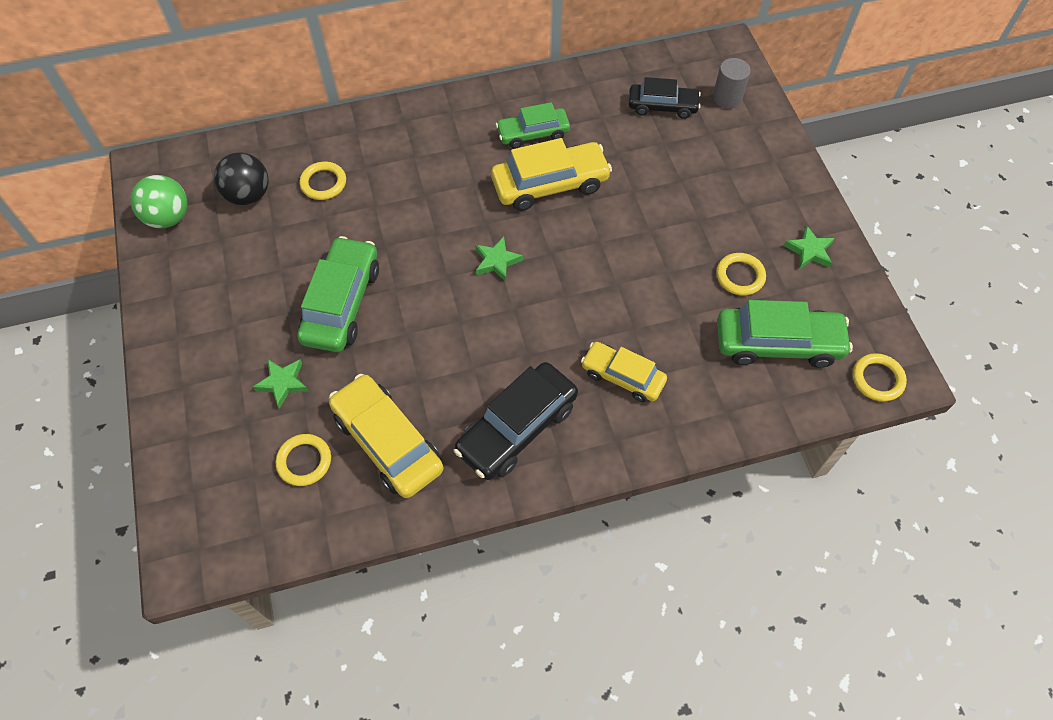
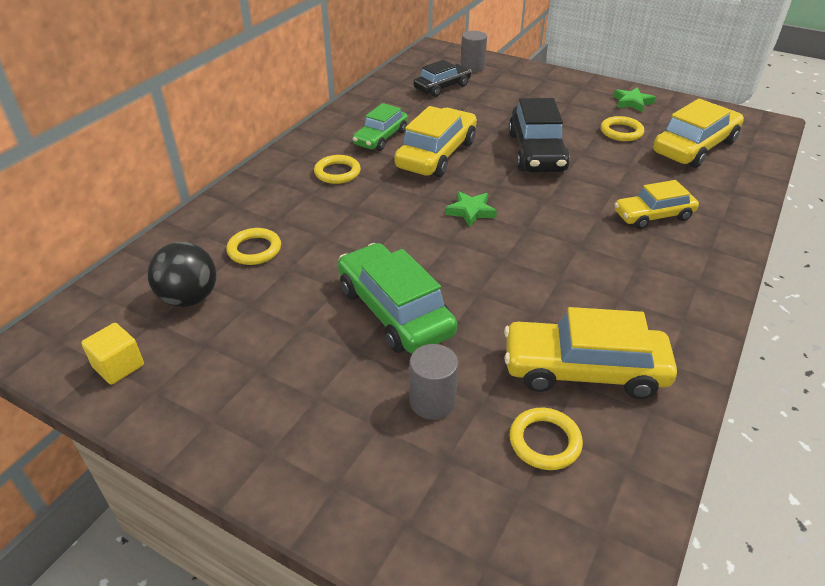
camera: 45 degrees left, 20 degrees down
(168, 218) = (119, 366): green ball -> yellow cube
(283, 383) = (432, 402): green star -> grey cylinder
(517, 428) = (648, 289): black car -> black car (536, 152)
(778, 343) = (694, 147): green car -> yellow car
(877, 379) = (762, 131): yellow ring -> yellow ring (337, 172)

